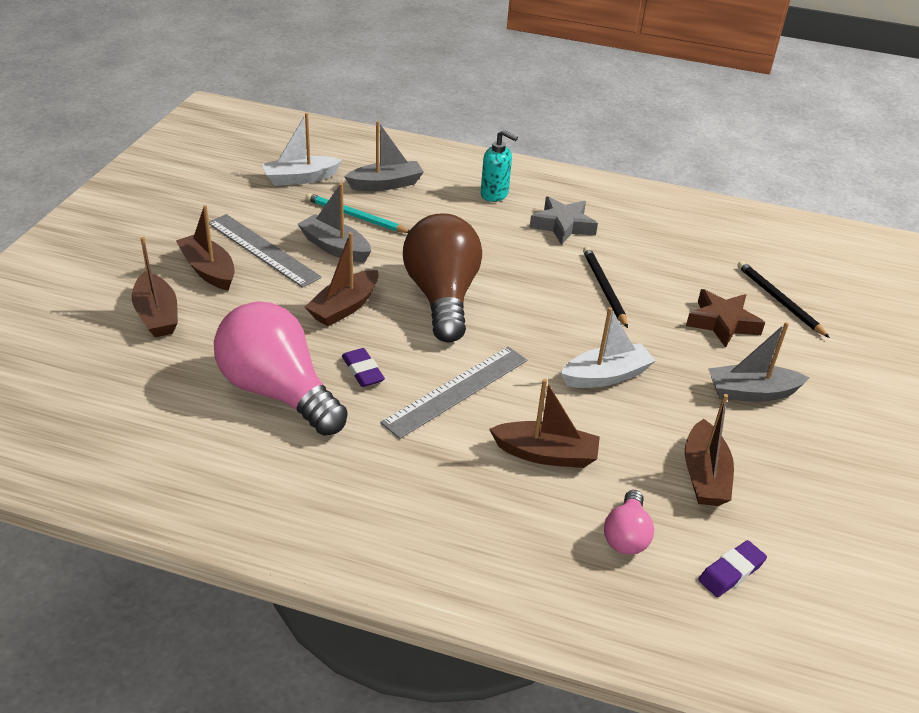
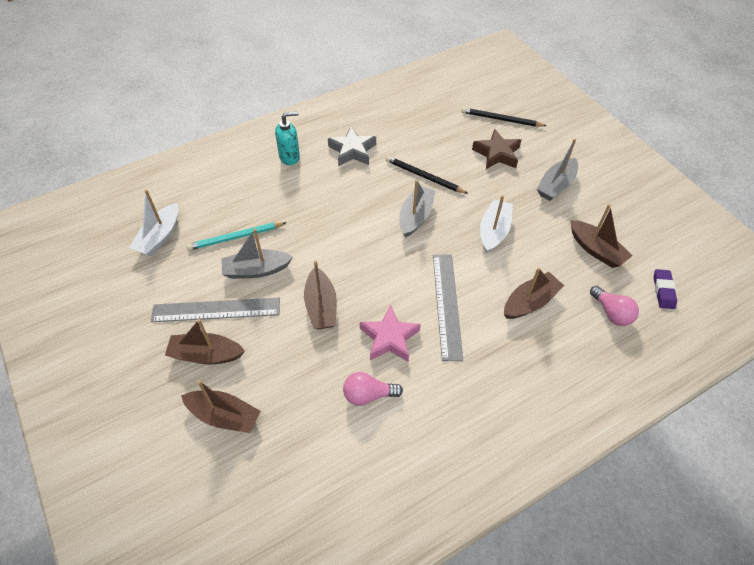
camera: 45 degrees left, 15 degrees up
(278, 392) = (368, 395): pink light bulb -> pink light bulb, size x0.48
(362, 371) = (389, 338): purple eraser -> pink star
(386, 184) = (219, 199): grey boat -> grey boat (415, 216)
(442, 297) = (360, 252): brown light bulb -> none

